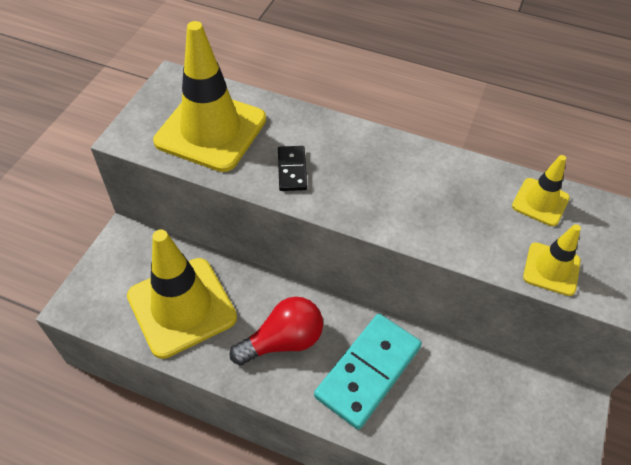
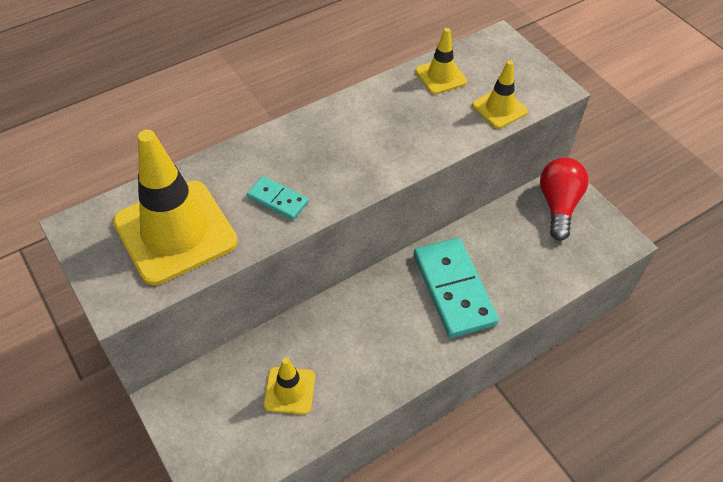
camera: 55 degrees left, 0 degrees up
(182, 307) = (289, 390): yellow traffic cone -> yellow traffic cone, size x0.49
(283, 341) = (384, 331): red light bulb -> red light bulb (558, 205)
(292, 170) = (278, 199): black domino -> turquoise domino

